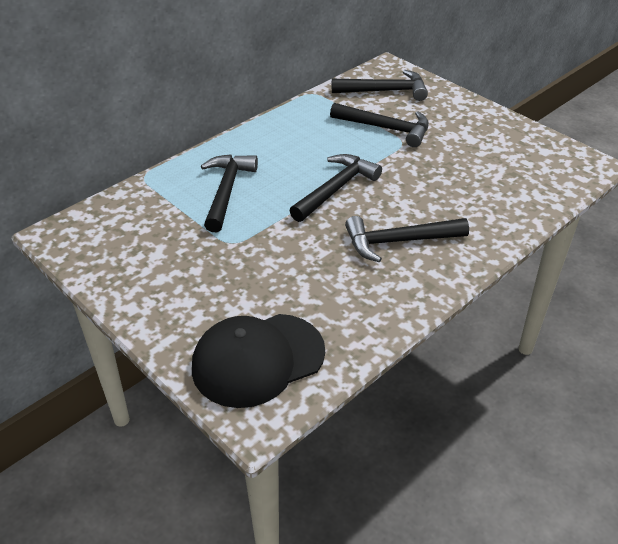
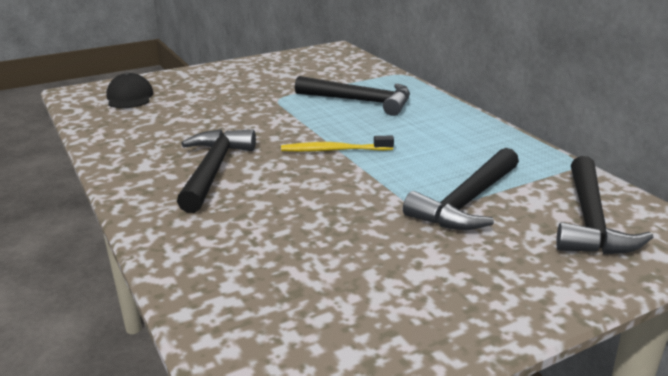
camera: 105 degrees right, 15 degrees down
(258, 359) = (130, 97): black cap -> black cap, size x0.55
(336, 189) = (334, 150): black hammer -> yellow toothbrush

